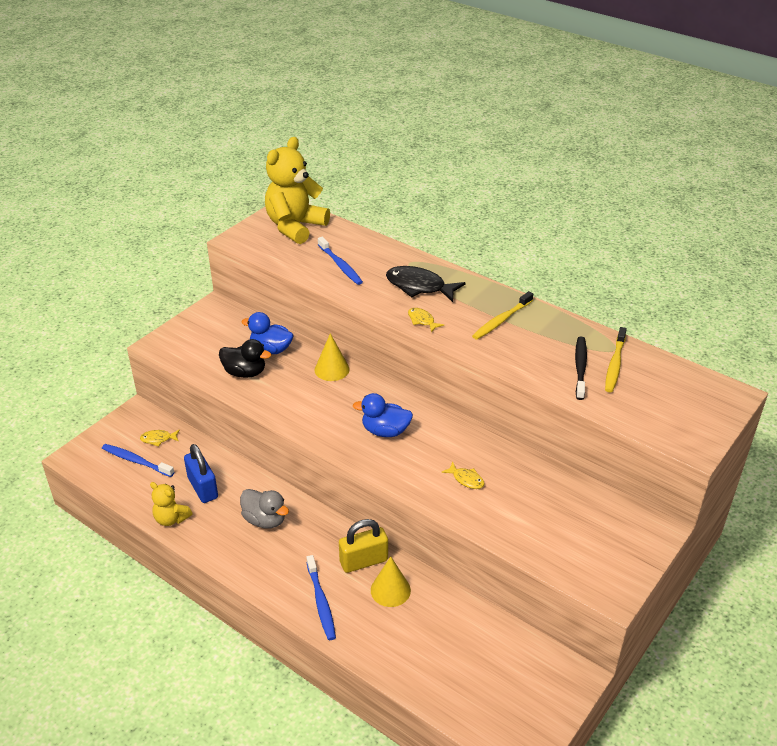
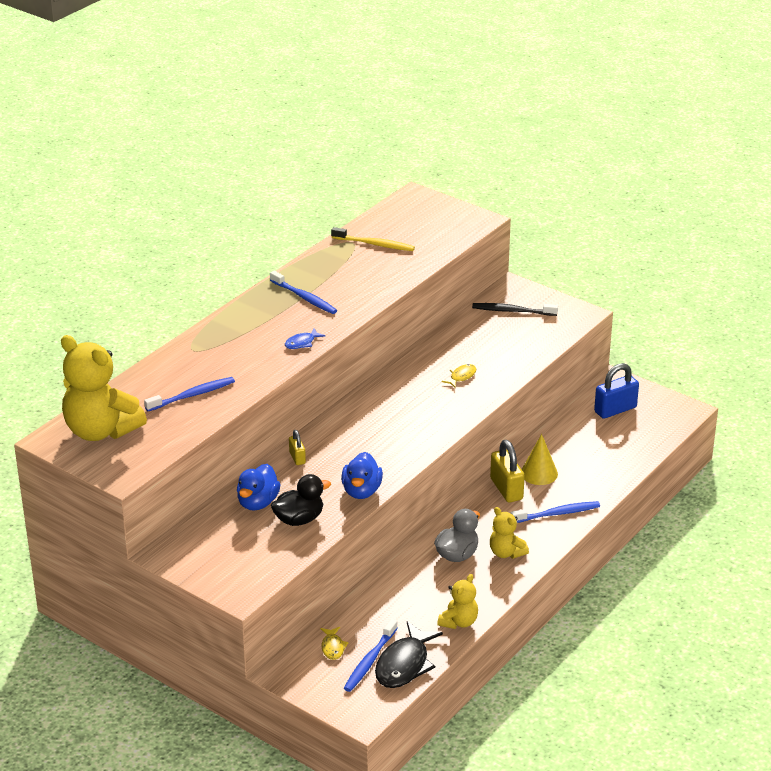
camera: 90 degrees left, 5 degrees down
(203, 488) = (412, 603): blue padlock -> blue padlock (615, 410)
(245, 372) = (299, 519): black duck -> black duck turned 45 degrees clockwise
(263, 557) = (506, 553): none -> yellow teddy bear
(332, 369) = (297, 458): yellow cone -> yellow padlock
(385, 431) = (396, 422): blue duck -> blue duck (361, 491)
(419, 286) = (240, 344): black fish -> black fish (404, 664)
(422, 320) = (302, 343): yellow fish -> blue fish
(501, 320) = (304, 298): yellow toothbrush -> blue toothbrush
(580, 367) = (378, 261): black toothbrush -> black toothbrush (512, 311)

